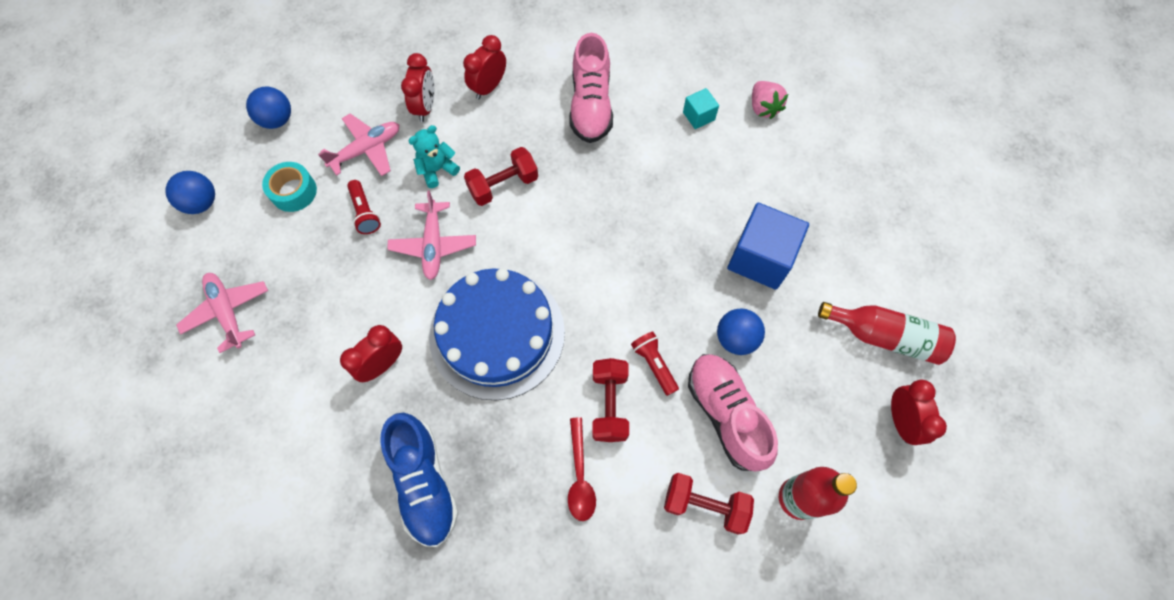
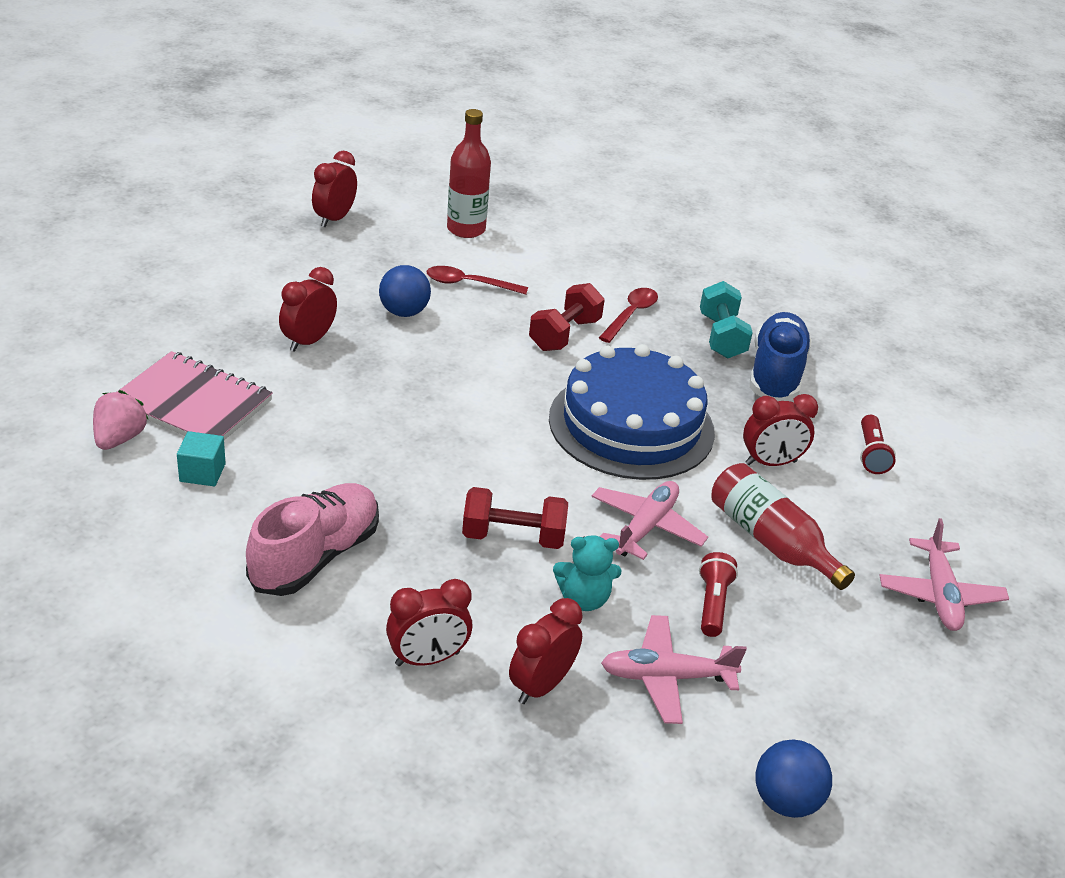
camera: 150 degrees left, 30 degrees down
(202, 203) = (947, 741): blue ball -> none
(294, 191) = (801, 681): turquoise tape -> none
(492, 504) = (721, 337): none -> turquoise dumbbell
(654, 364) = (497, 335): red flashlight -> red flashlight (871, 454)
(704, 505) = (542, 259): red dumbbell -> none
(726, 414) = (469, 284): pink shoe -> red spoon
(760, 157) = (192, 403): none -> pink notebook
(760, 258) = (308, 341): blue cube -> red clock
(884, 336) = (276, 253): red bottle -> red bottle (771, 541)

